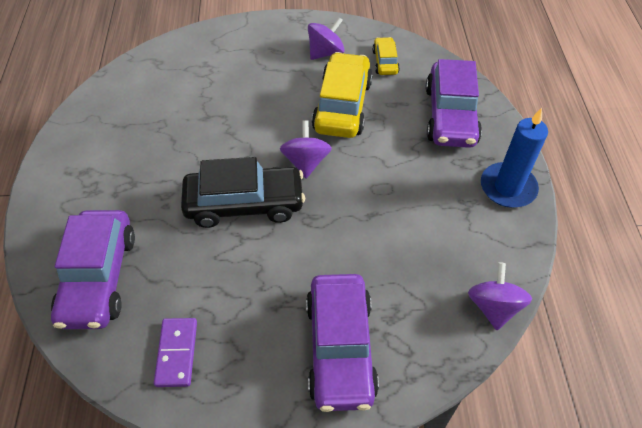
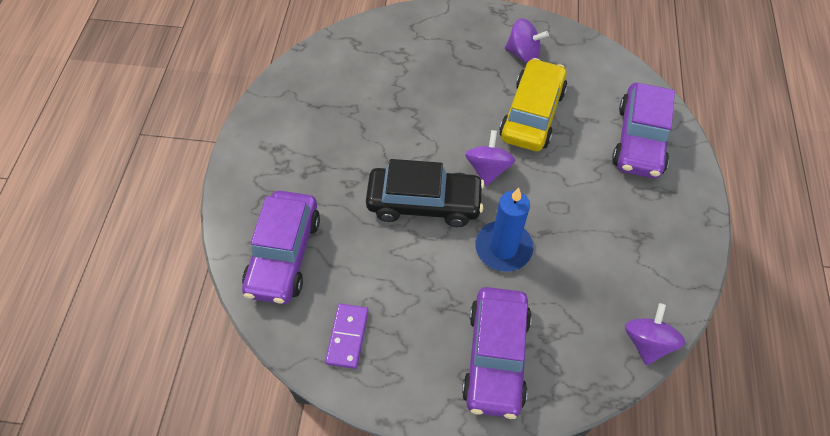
camera: 10 degrees right, 5 degrees up
(325, 53) = (523, 54): purple spinning top -> purple spinning top turned 45 degrees clockwise
(385, 62) = (582, 72): yellow car -> none
(508, 187) = (684, 225): blue candle -> blue candle (503, 248)

